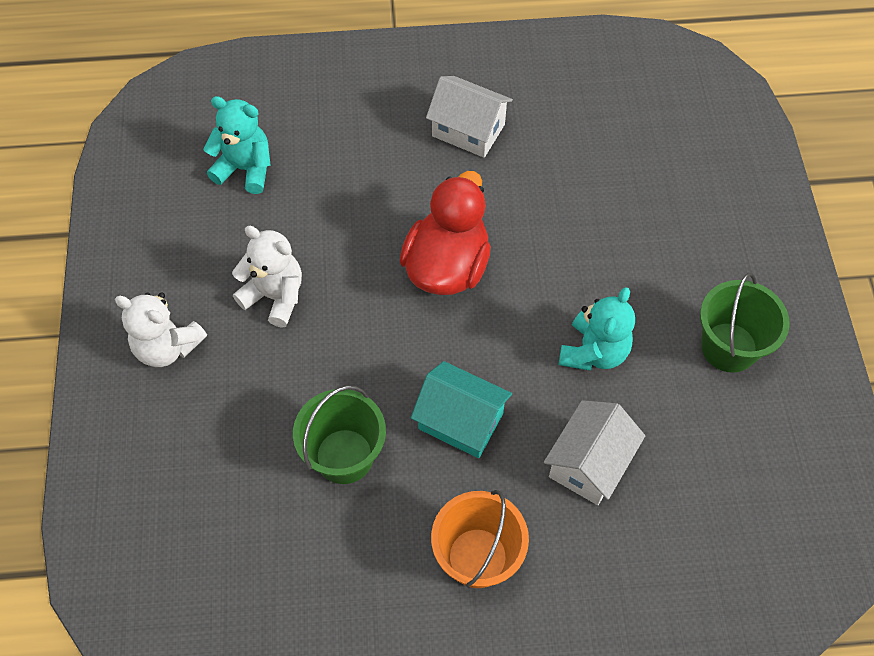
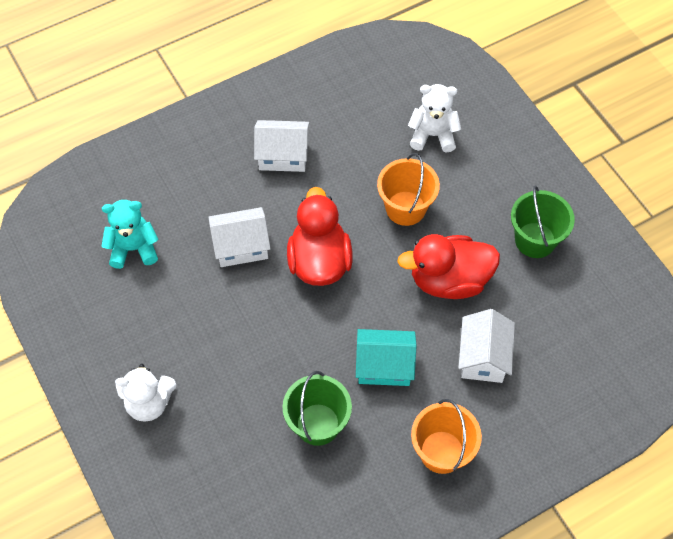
camera: 25 degrees left, 0 degrees up
(275, 296) = (207, 333): white teddy bear -> white teddy bear (433, 135)
(366, 214) = (241, 246): none -> white house
(583, 245) = (405, 208): none -> orange bucket
(594, 352) = (449, 280): turquoise teddy bear -> red duck

